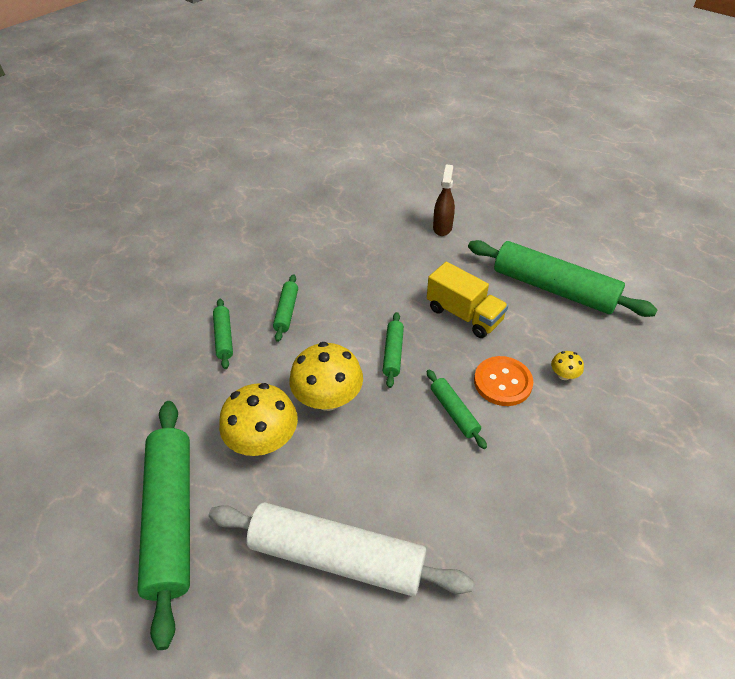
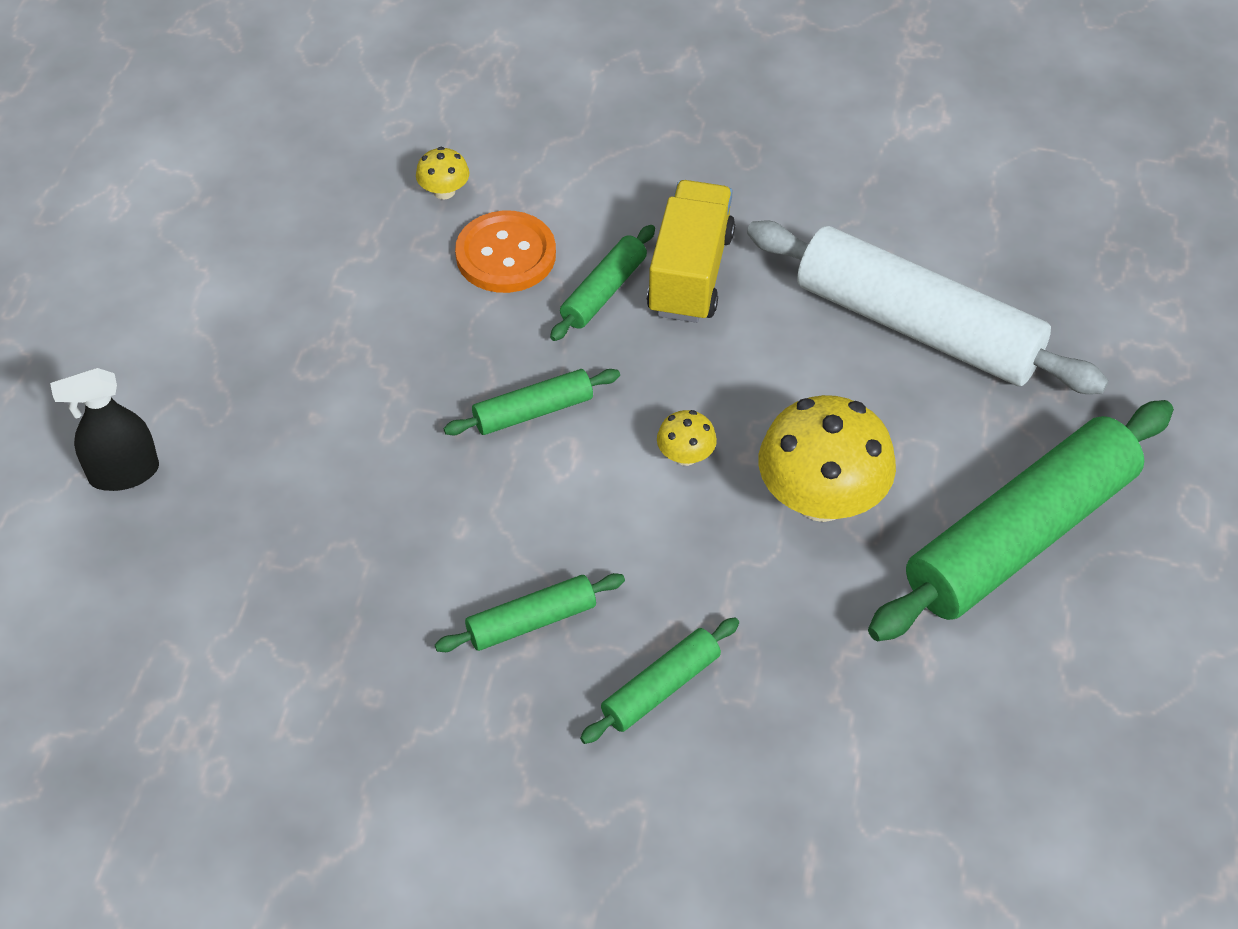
camera: 120 degrees left, 5 degrees up
(328, 398) = (685, 455): yellow mushroom -> yellow mushroom, size x0.45
(337, 556) = (917, 327): white rolling pin -> white rolling pin turned 45 degrees counterclockwise
(442, 227) = (124, 473): brown spray bottle -> black spray bottle
(464, 315) = (379, 349): yellow truck -> yellow truck (690, 273)
(553, 288) = (236, 251): green rolling pin -> none

